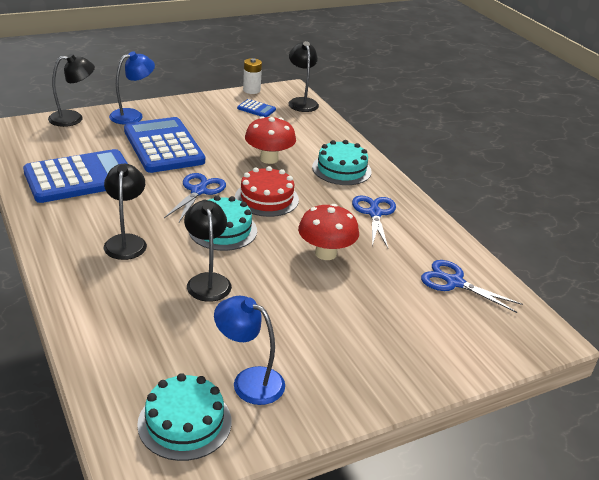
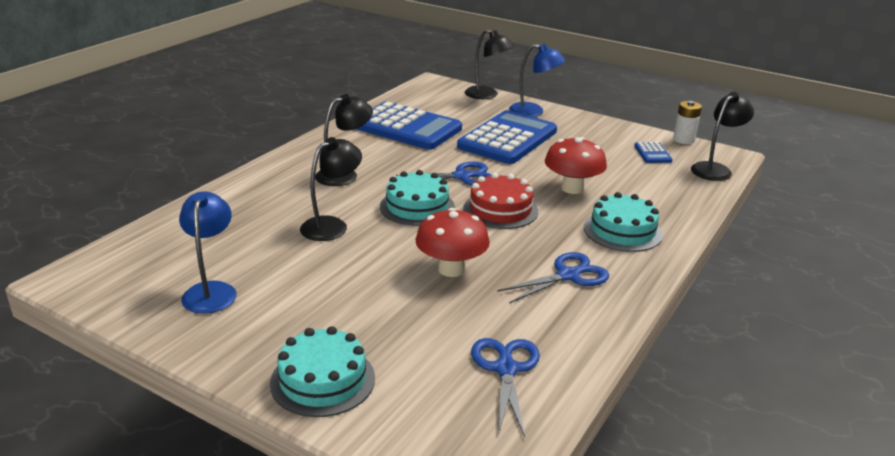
camera: 60 degrees right, 5 degrees down
(184, 422) = (135, 278): turquoise cake -> turquoise cake (322, 380)

